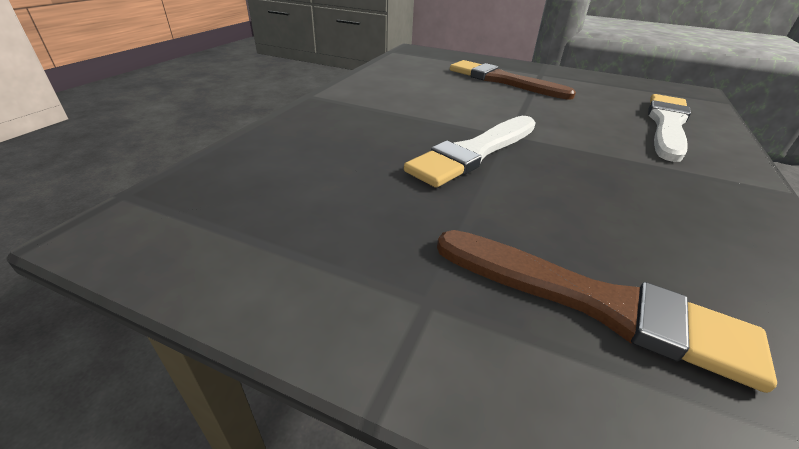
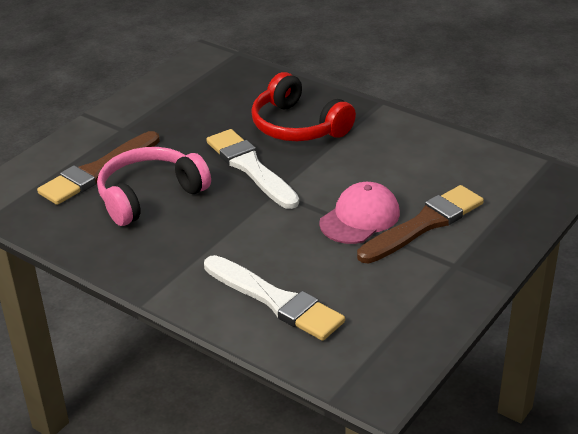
camera: 105 degrees right, 0 degrees up
(369, 131) = (298, 126): none -> red headphones
(516, 99) = (360, 218): none -> pink cap
(601, 222) = (150, 196): none -> pink headphones

